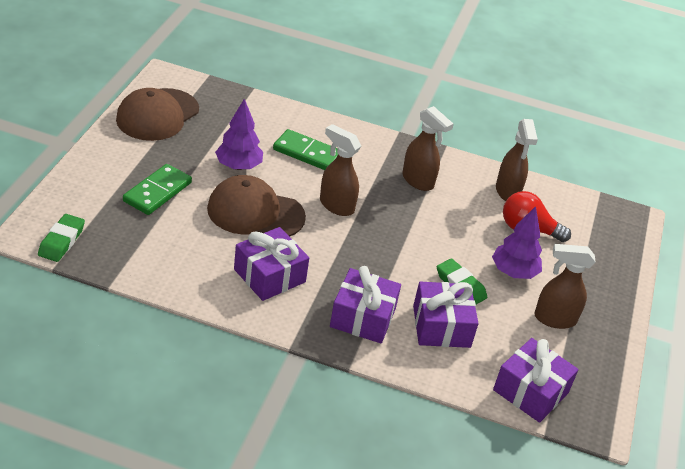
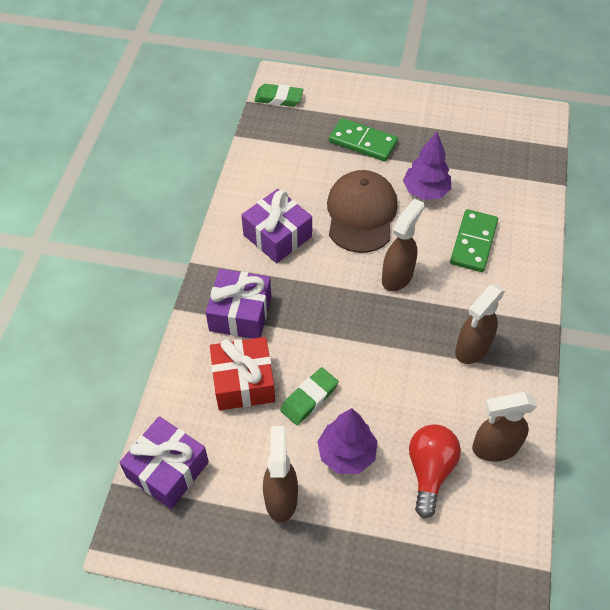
camera: 90 degrees right, 15 degrees up
(157, 115) = (475, 122): brown cap -> none
(441, 326) = (243, 382): purple gift -> red gift

